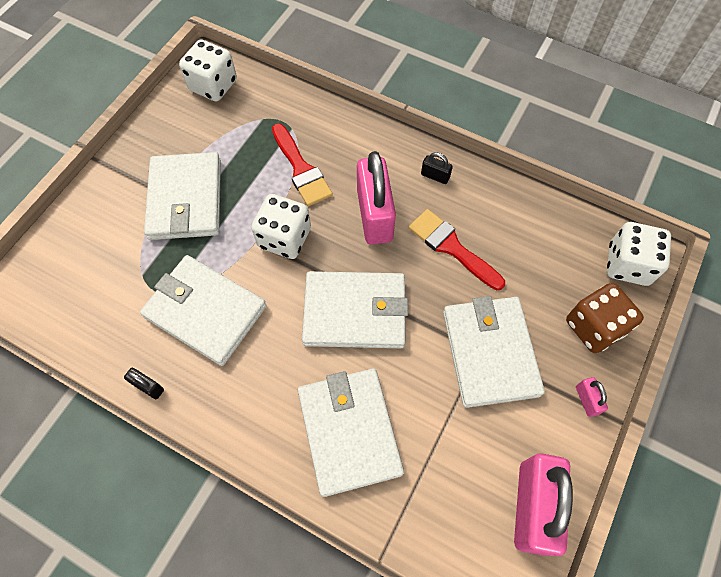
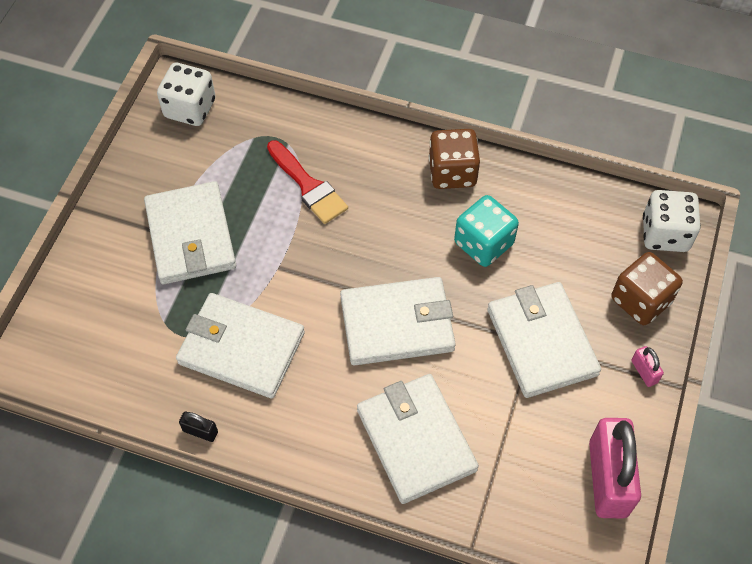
camera: 10 degrees left, 5 degrees down
(284, 238) = (307, 261): white dice -> none
(374, 215) = (397, 223): pink padlock -> none
(435, 176) = (452, 172): black padlock -> brown dice
(451, 247) = (483, 244): red brush -> turquoise dice

